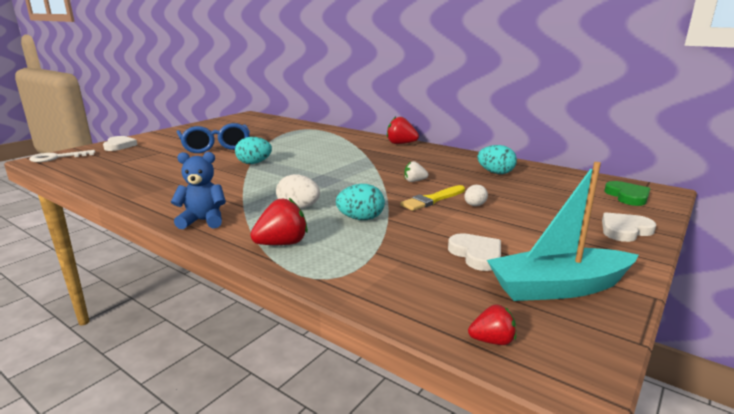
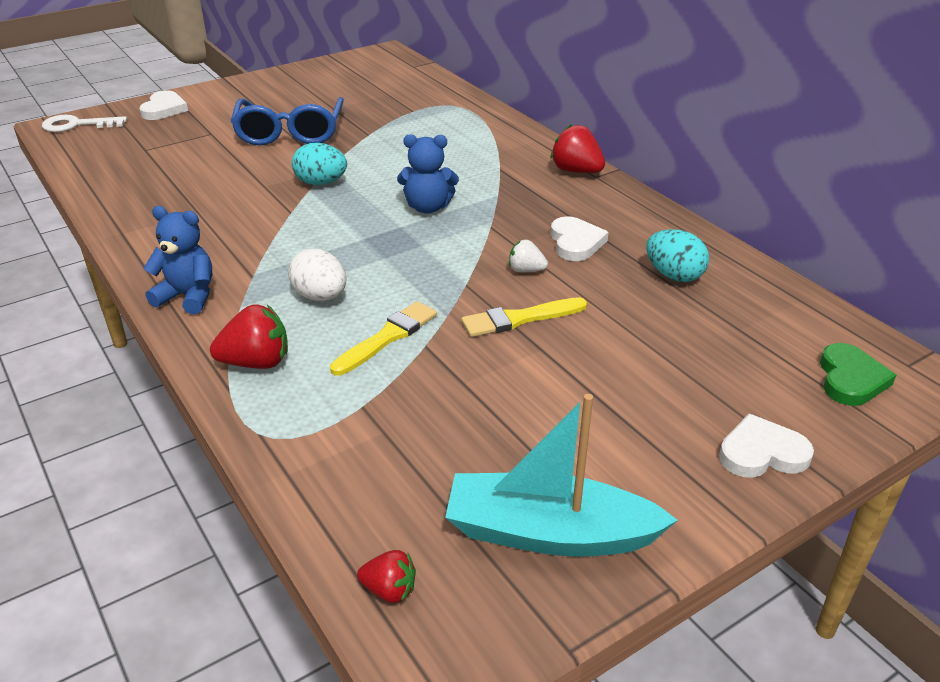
camera: 20 degrees right, 15 degrees up
(331, 165) = (428, 207): none -> blue teddy bear
(361, 219) = (387, 337): turquoise egg -> yellow brush
(474, 205) = (573, 345): white egg -> none
(476, 254) = (490, 445): white heart -> white heart (575, 242)

